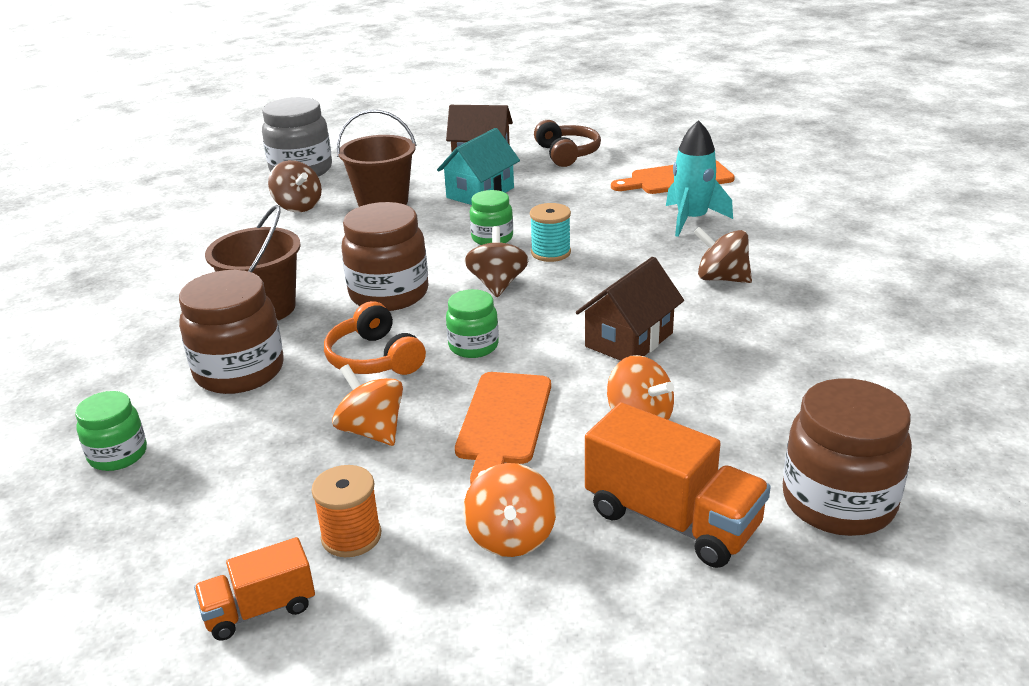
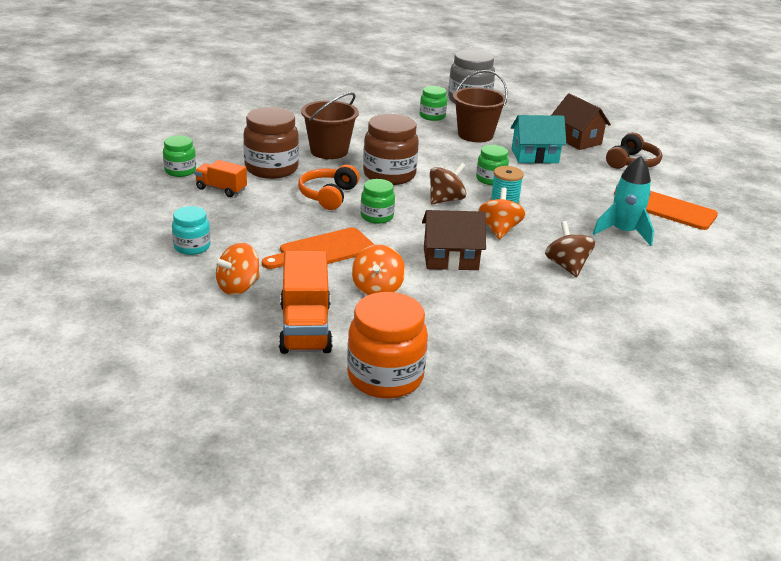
camera: 45 degrees right, 0 degrees up
(260, 609) = (125, 246): orange truck -> orange truck (221, 189)
(298, 206) = (432, 116): brown spinning top -> green jar
(351, 536) = (192, 247): orange spool -> turquoise jar
(372, 431) = (271, 220): orange spinning top -> orange spinning top (499, 230)
(838, 502) = (385, 377): brown jar -> orange jar

